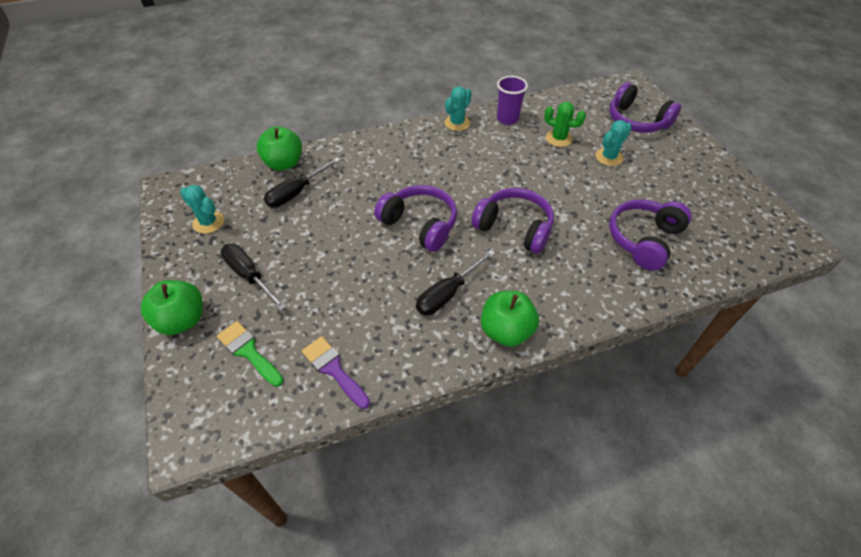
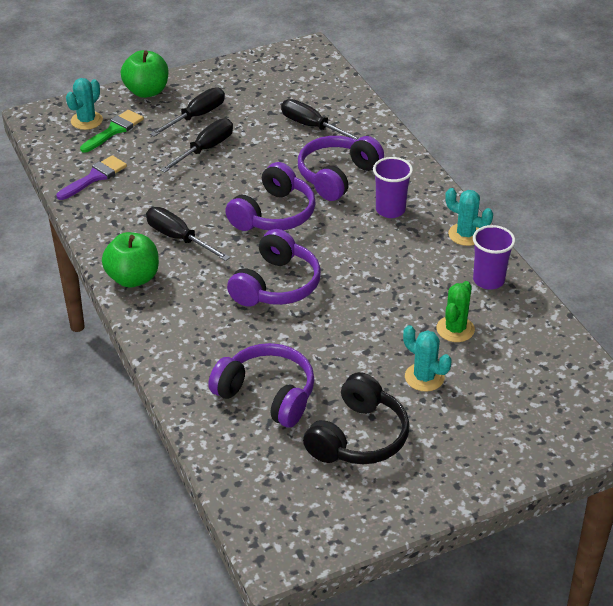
camera: 85 degrees right, 10 degrees down
(208, 222) = (262, 82): turquoise cactus -> turquoise cactus (86, 120)
(284, 163) = (357, 111): green apple -> none
(309, 270) = (205, 149): none -> black screwdriver
(423, 156) = (390, 210): none -> purple cup
(636, 121) = (521, 417): purple headphones -> purple headphones (337, 176)
(674, 193) = (358, 437): none -> black headphones

